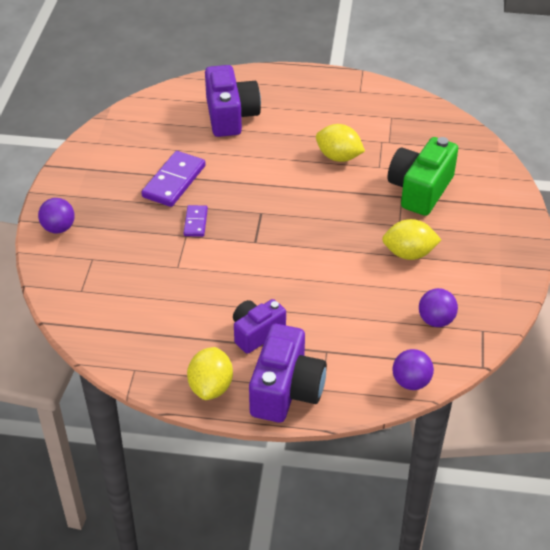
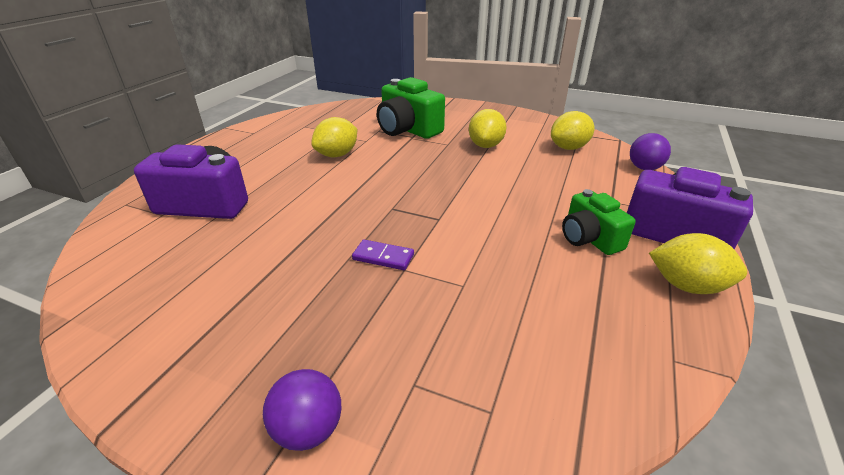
camera: 75 degrees left, 10 degrees down
(174, 181) = (289, 265): purple domino -> none
(256, 333) = (589, 238): purple camera -> green camera
(436, 320) = (569, 148): purple ball -> yellow lemon

